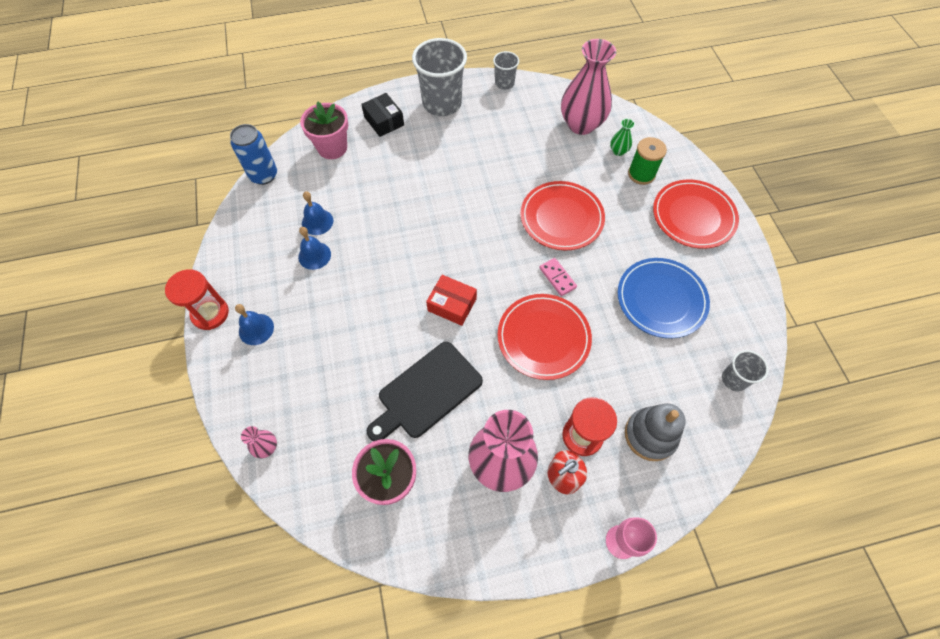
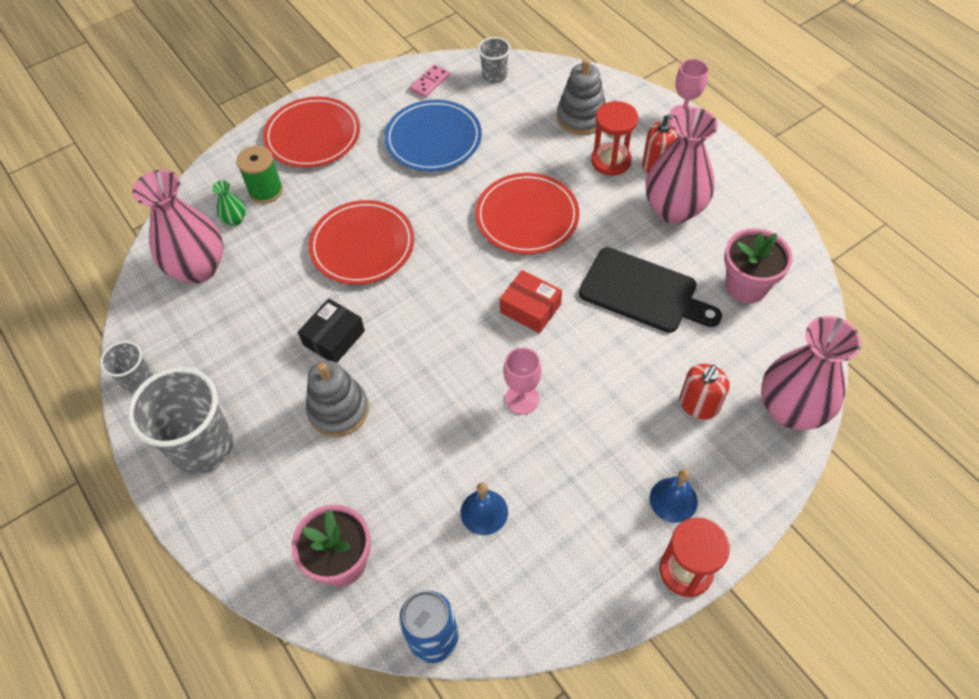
camera: 110 degrees left, 5 degrees down
(267, 447) = (791, 409): pink vase -> pink vase, size x2.37
(310, 382) = (698, 404): none -> red soap dispenser
(314, 255) = (538, 487): blue bell -> none
(381, 270) = (522, 399): none -> pink goblet
(384, 121) = (262, 512): black box -> black box (334, 338)
(430, 170) = (338, 410): none -> grey stacking toy
(452, 305) = (530, 308): red box -> red box turned 60 degrees counterclockwise
(557, 278) = (447, 226): pink domino -> pink domino (430, 82)

